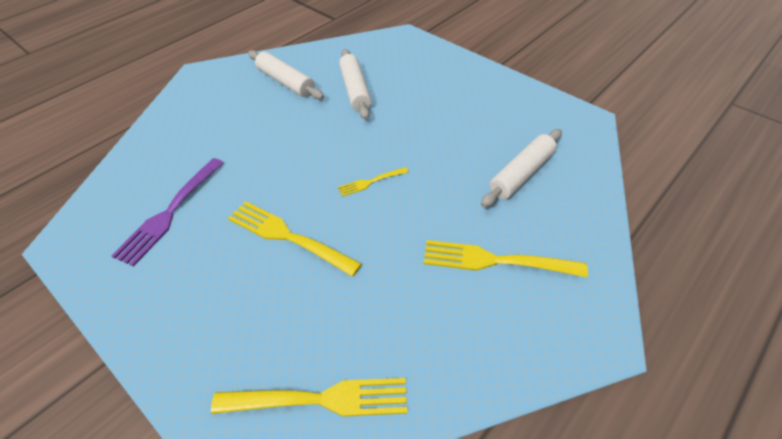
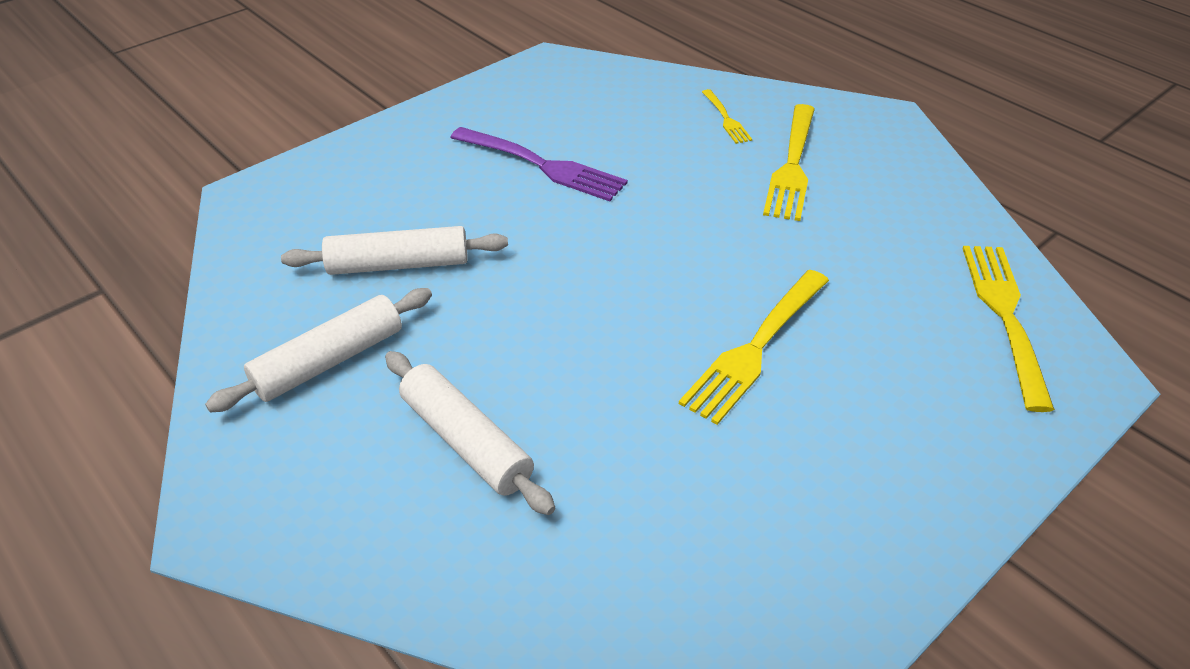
camera: 85 degrees left, 5 degrees down
(170, 212) = (695, 513): purple fork -> purple fork (541, 165)
(371, 182) = (645, 257): yellow fork -> yellow fork (725, 118)
(521, 174) = (647, 126): white rolling pin -> white rolling pin (466, 441)

